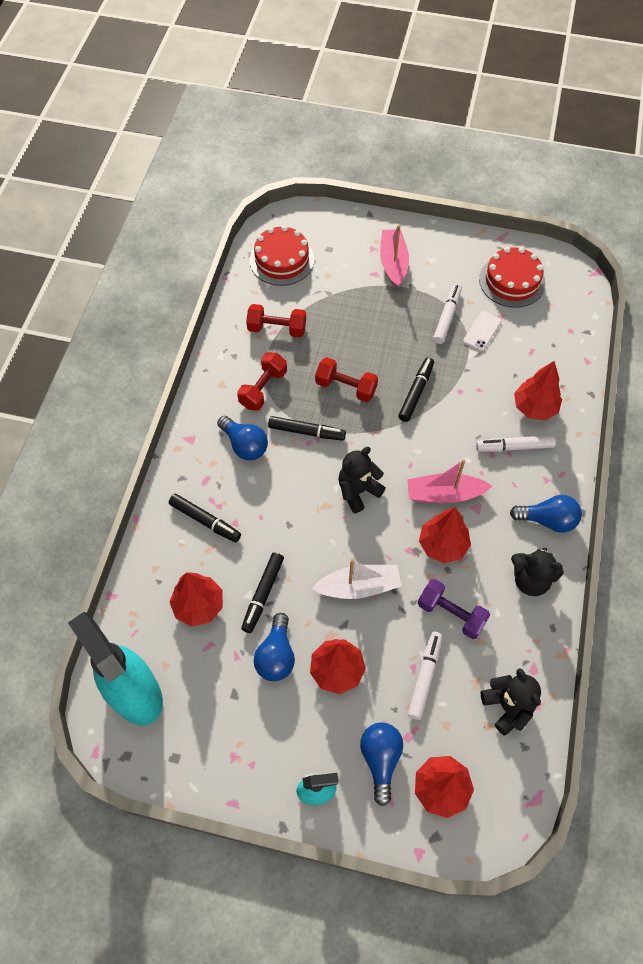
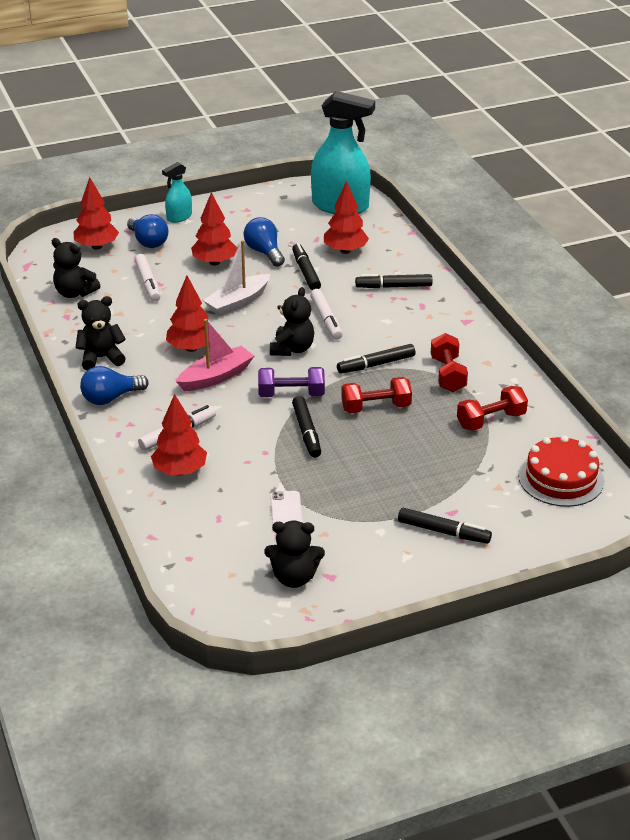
camera: 145 degrees right, 25 degrees down
(245, 445) = (417, 336): blue light bulb -> none
(393, 263) = (443, 532): pink boat -> black marker
(447, 317) = (335, 507): white marker -> white marker (326, 319)
(451, 614) = (153, 317): purple dumbbell -> purple dumbbell (291, 394)
(512, 281) = (294, 577): red cake -> black teddy bear

